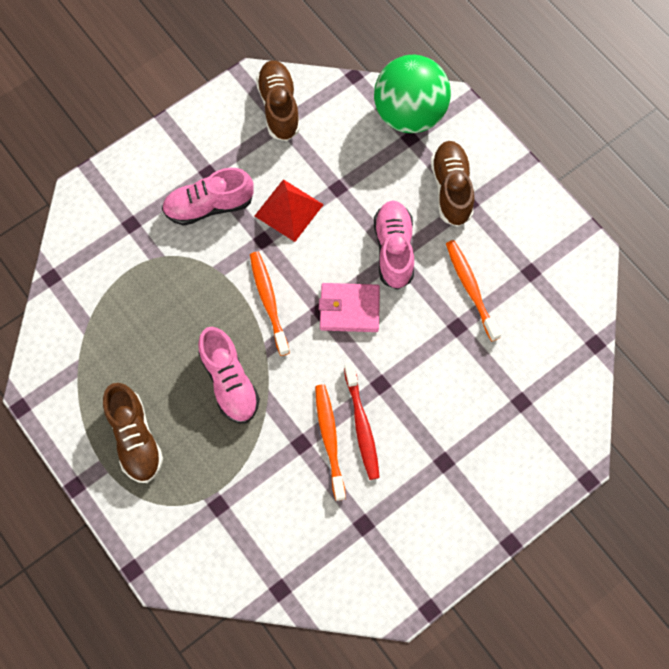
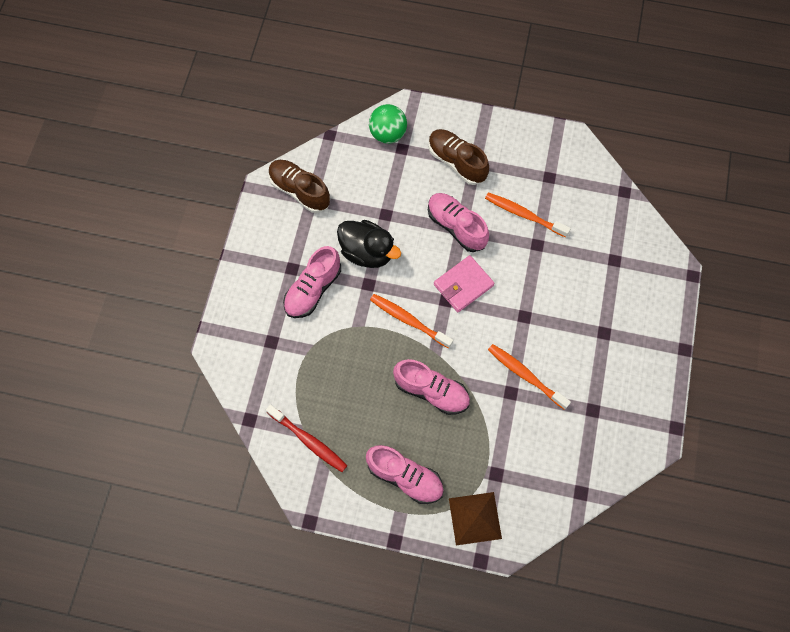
camera: 40 degrees left, 0 degrees up
(135, 438) = (405, 476): brown shoe -> pink shoe
(162, 528) = (475, 518): none -> brown pyramid
(288, 210) = (367, 252): red pyramid -> black duck
(362, 425) = (536, 351): red toothbrush -> red toothbrush (308, 440)
(409, 114) = (388, 134): green ball -> green ball, size x0.62

